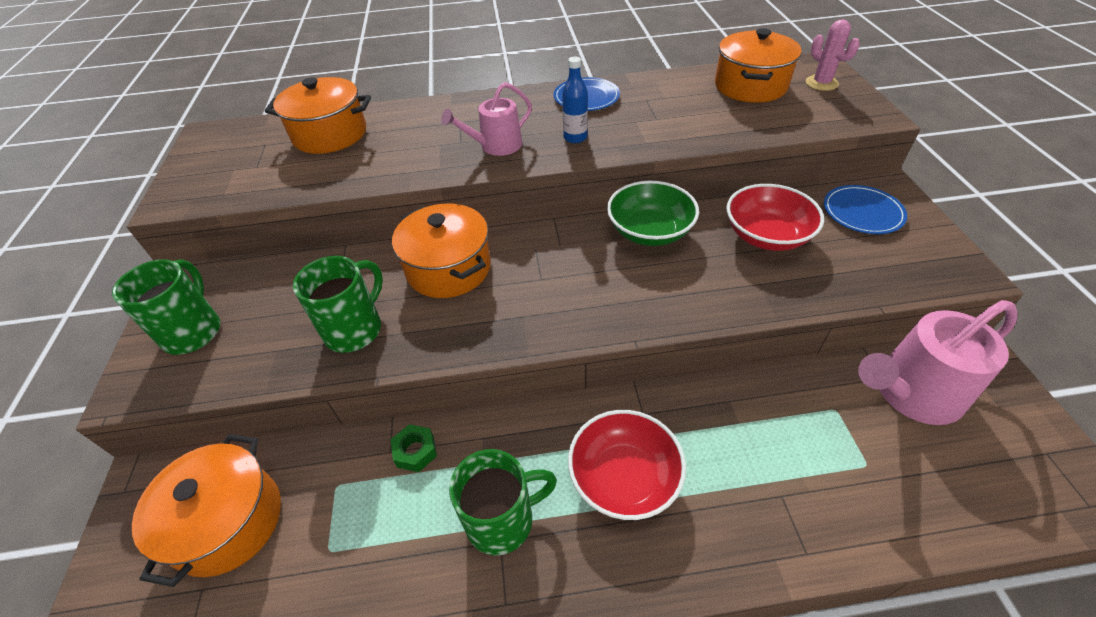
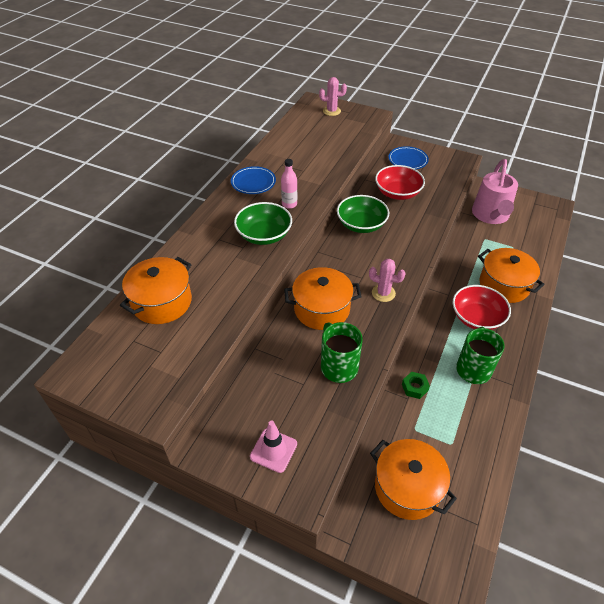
camera: 60 degrees left, 0 degrees up
(193, 331) = (273, 450): green mug -> pink traffic cone
(496, 146) = (264, 235): pink watering can -> green bowl
(528, 314) = (383, 293): none -> pink cactus
(575, 138) = (289, 204): blue bottle -> pink bottle
(750, 86) = (309, 129): orange pot -> orange pot (504, 285)

